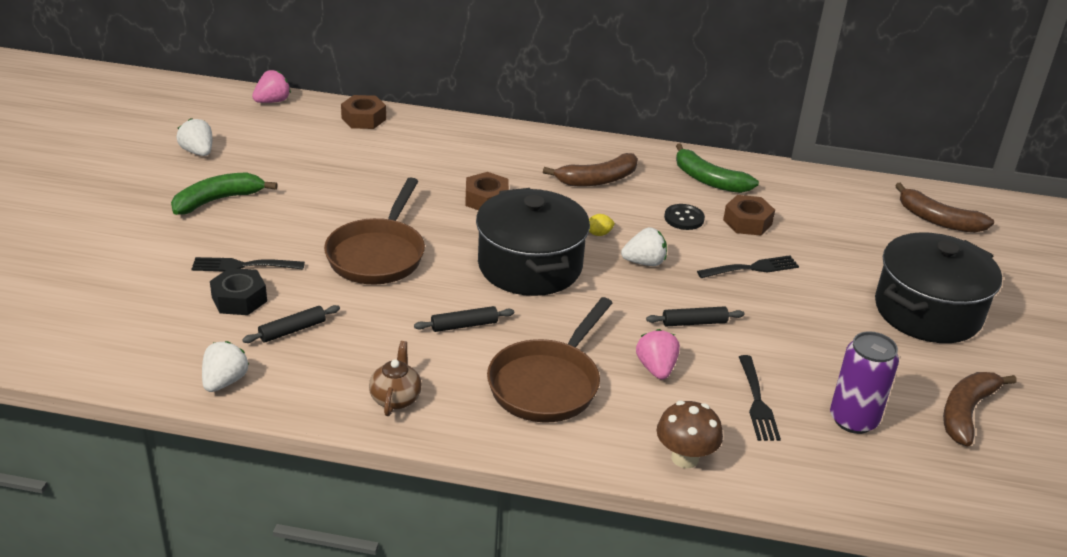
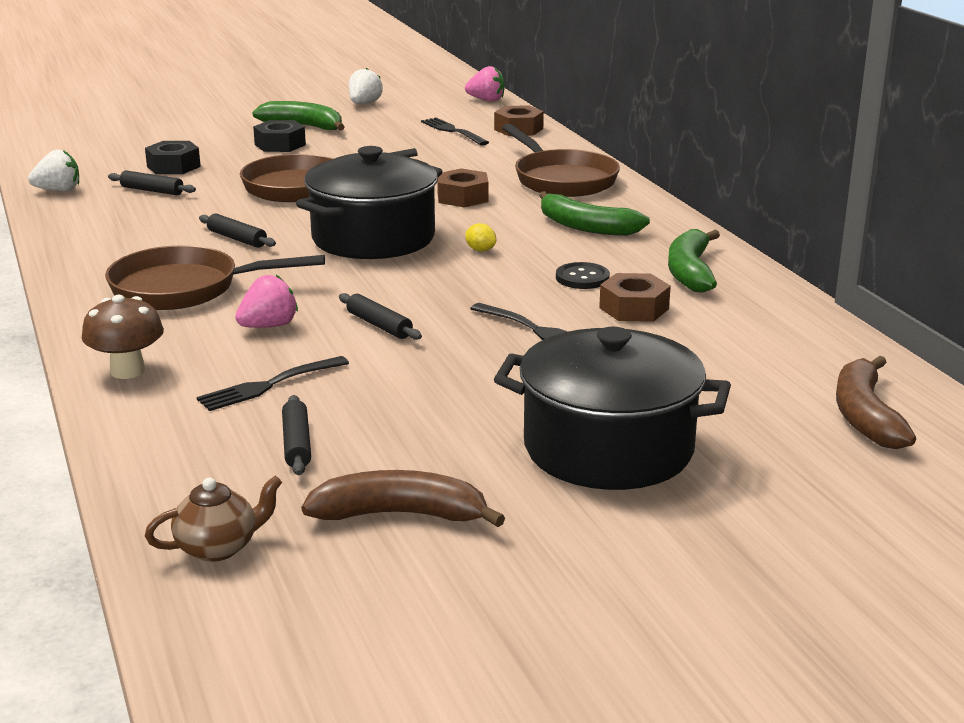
camera: 60 degrees right, 10 degrees down
(243, 265) = (222, 155): black fork -> black fork (452, 131)
(253, 228) = (280, 145): none -> black nut
(395, 398) = (96, 243): brown teapot -> brown teapot (218, 547)
(496, 149) = (562, 180): none -> brown pan
(597, 180) = (586, 227): brown banana -> green banana
(644, 262) = (460, 280): white strawberry -> none
(853, 420) = (296, 444): purple can -> black rolling pin

